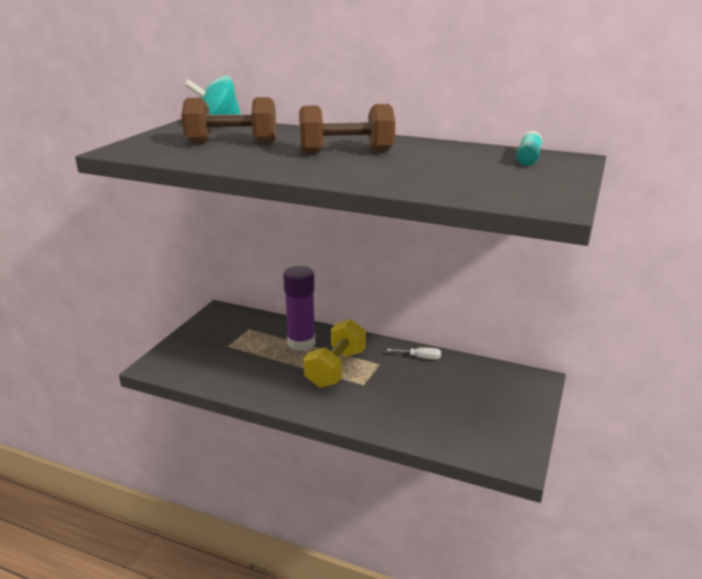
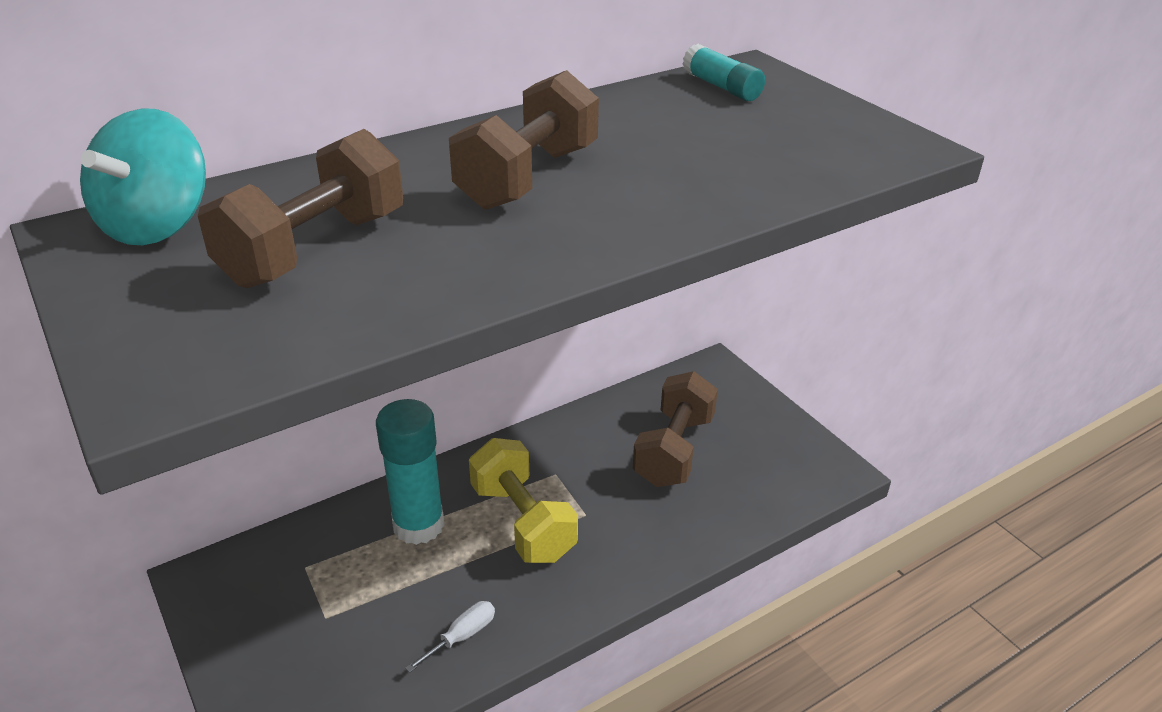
camera: 55 degrees left, 10 degrees up
(301, 343) = (418, 525): purple glue stick -> turquoise glue stick
(420, 357) = (581, 430): white screwdriver -> white screwdriver (462, 636)
(447, 392) = (674, 450): none -> brown dumbbell

